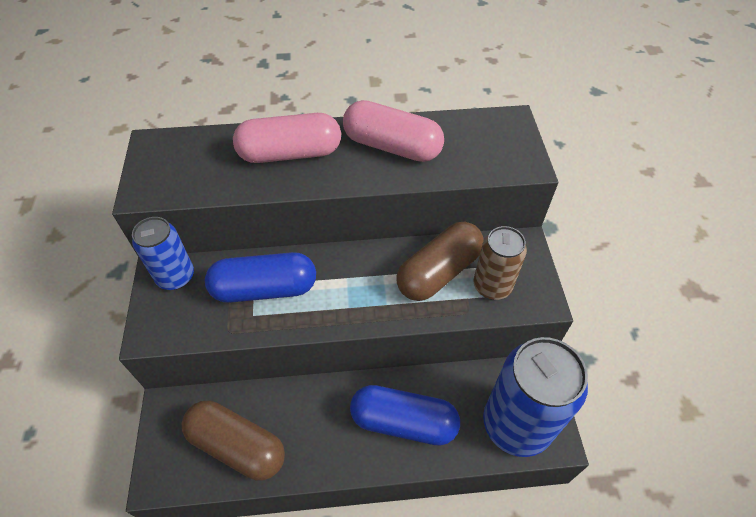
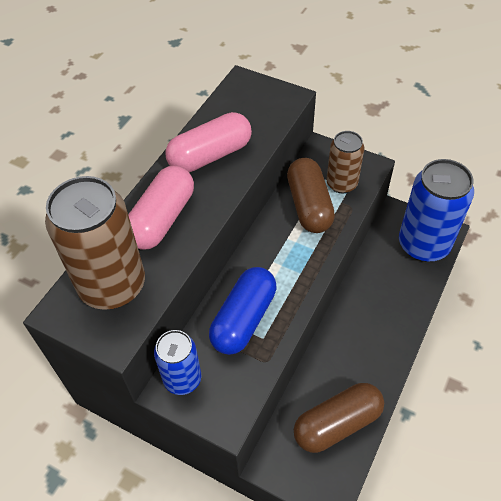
camera: 55 degrees left, 0 degrees up
(196, 160) = (112, 285): none -> brown can
(403, 422) = (383, 306): blue capsule -> none

